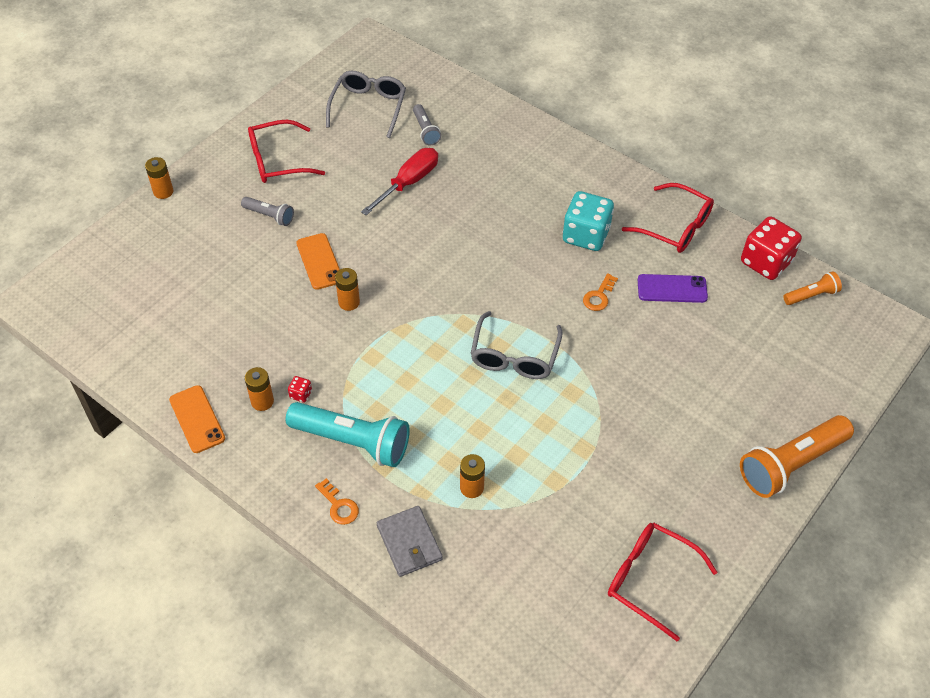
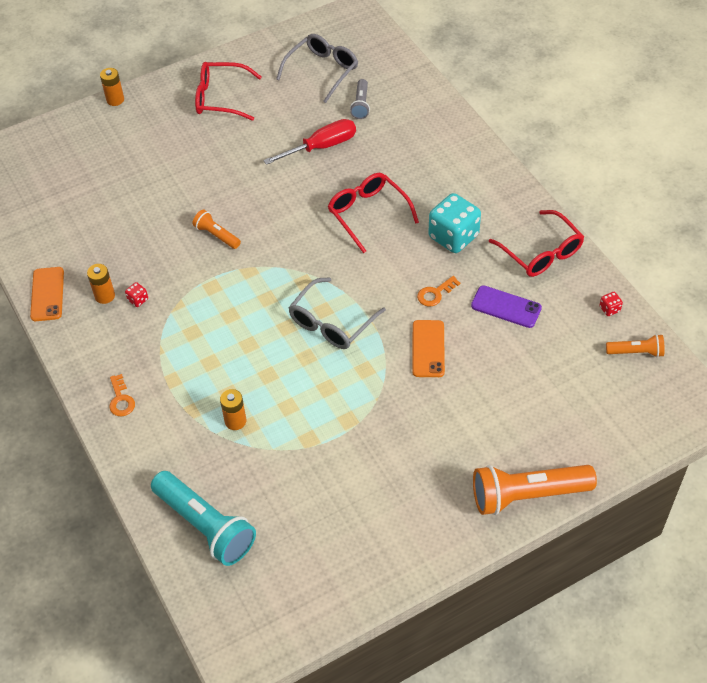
camera: 25 degrees right, 0 degrees up
(269, 216) = (190, 143): grey flashlight -> none
(319, 261) = (210, 194): orange phone -> orange phone (428, 349)
(349, 302) = (216, 235): orange battery -> orange flashlight
(352, 441) = (159, 351): turquoise flashlight -> turquoise flashlight (205, 526)
(409, 543) = (161, 448): grey wallet -> none
(650, 579) = (344, 548): red glasses -> red glasses (368, 214)
(766, 262) = (609, 309): red dice -> red dice, size x0.41

